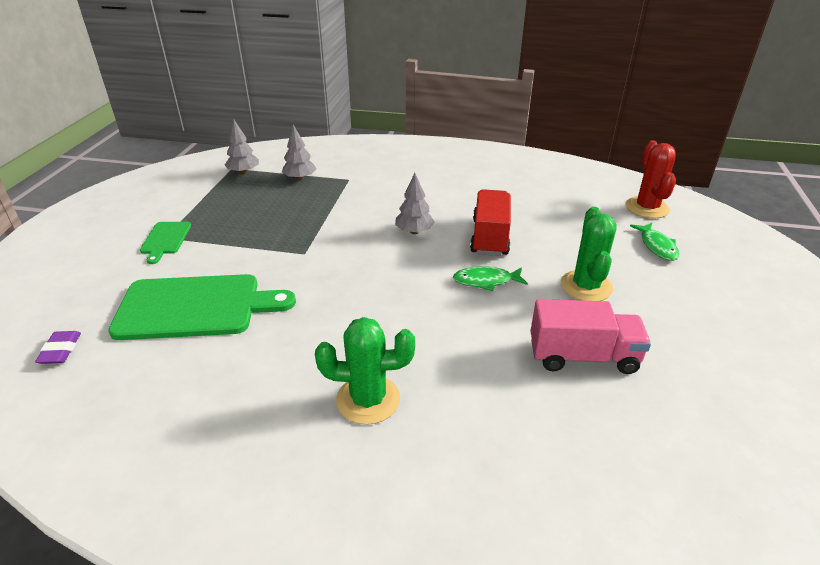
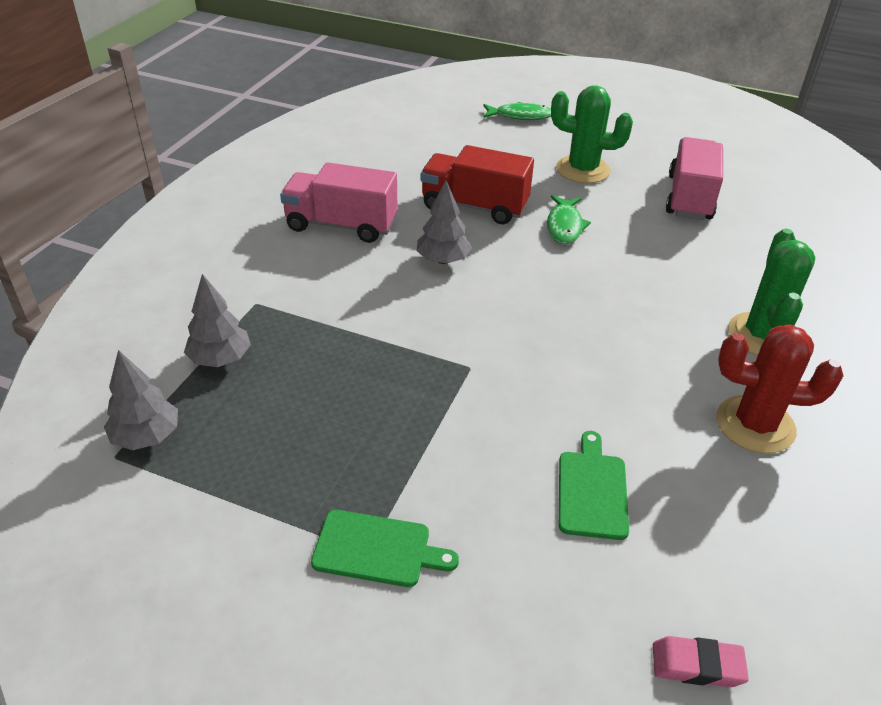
camera: 80 degrees left, 5 degrees up
(60, 350) = (697, 665): purple eraser -> pink eraser
(196, 307) = (592, 490): green cutting board -> green cutting board, size x0.49
(437, 191) = (341, 225): none -> pink truck
(647, 208) = (445, 100): red cactus -> red cactus (755, 425)

